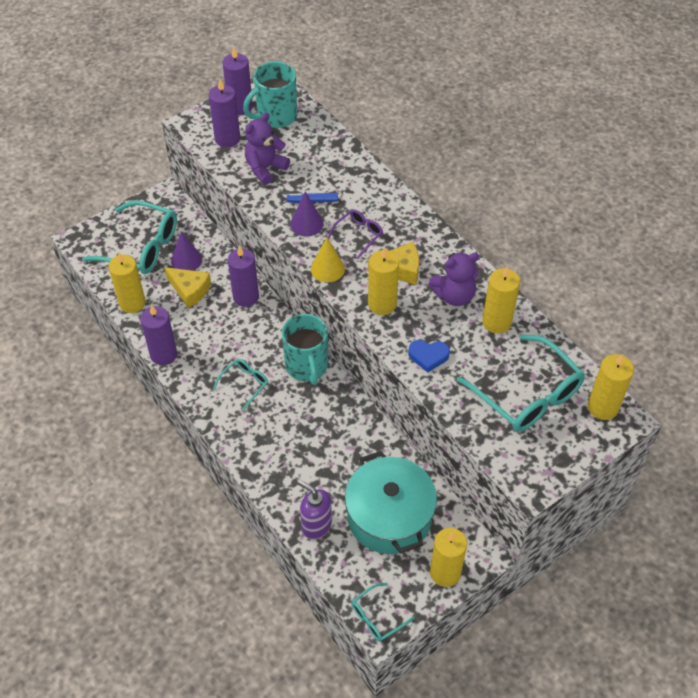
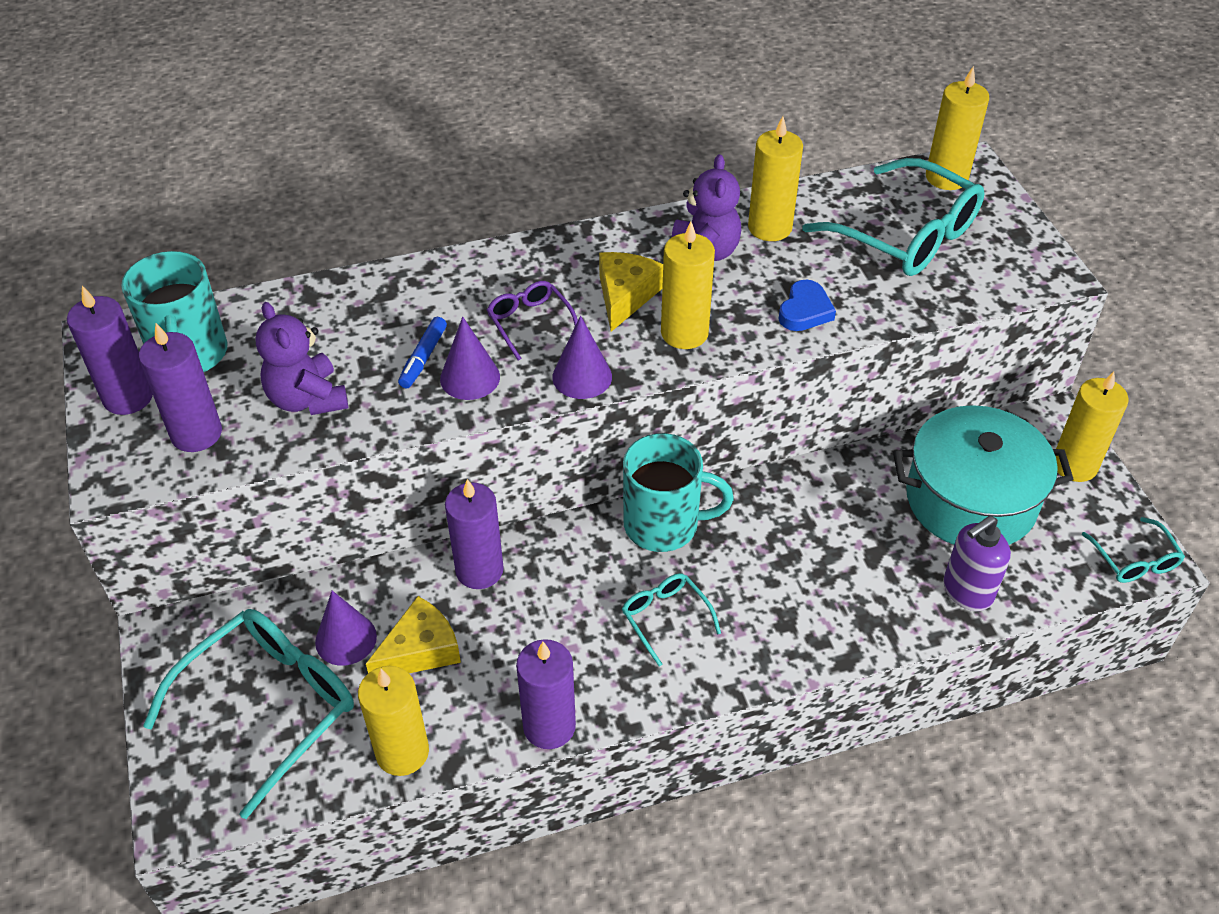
camera: 70 degrees left, 5 degrees down
(327, 269) = (582, 377): yellow cone -> purple cone
(528, 395) = (906, 235): turquoise glasses -> turquoise glasses turned 60 degrees clockwise

